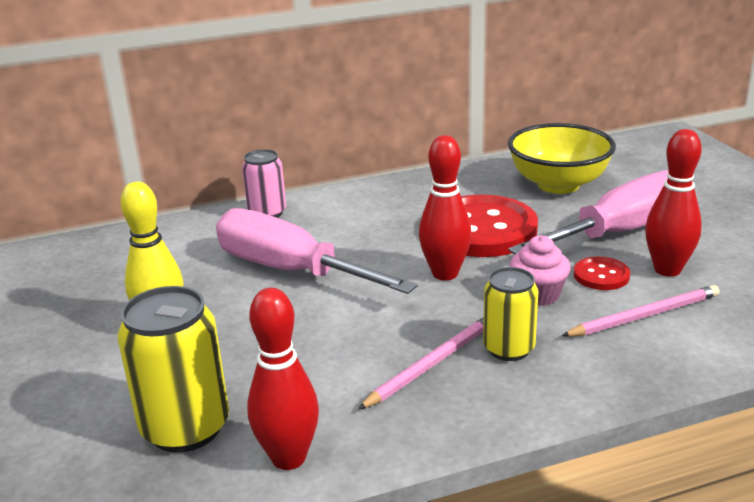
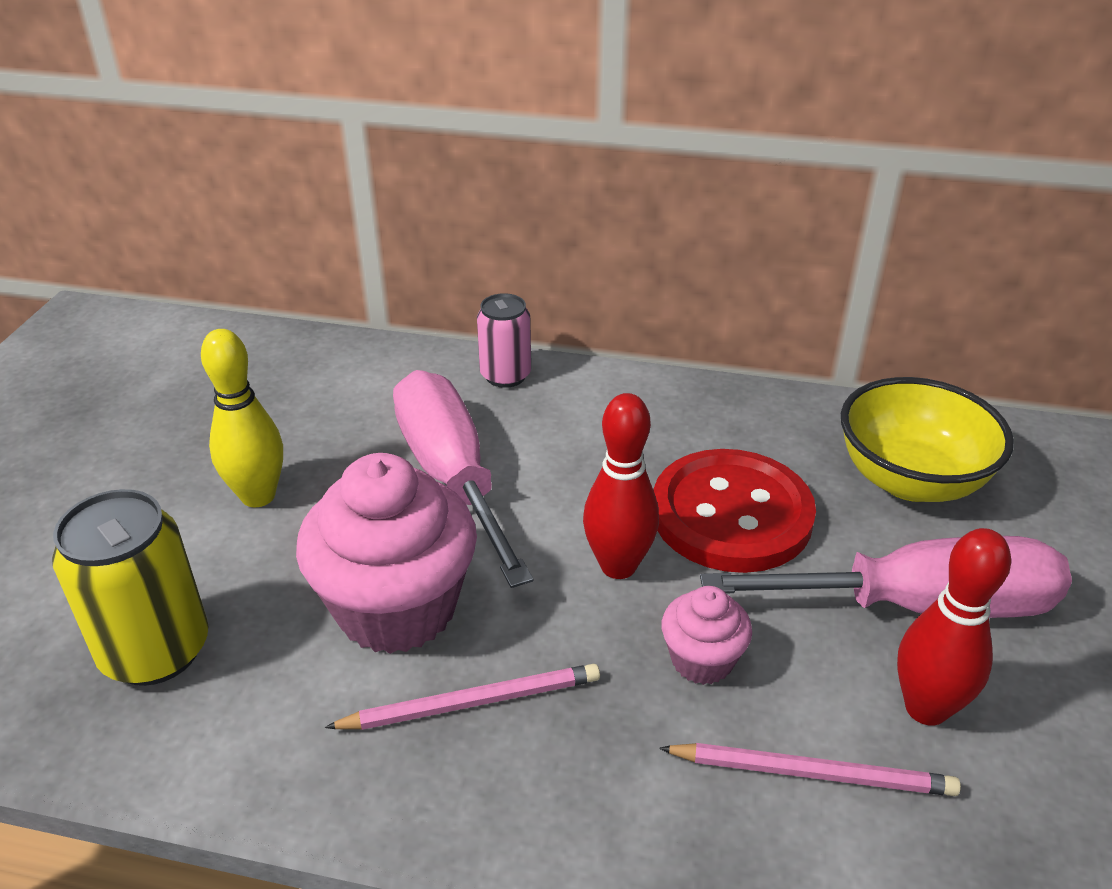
camera: 30 degrees right, 10 degrees up
(288, 458) = (206, 753): red bowling pin -> none
(331, 342) = (396, 608): none -> pink cupcake
(509, 349) = (582, 730): yellow can -> none
(601, 275) = (819, 670): red button -> none

